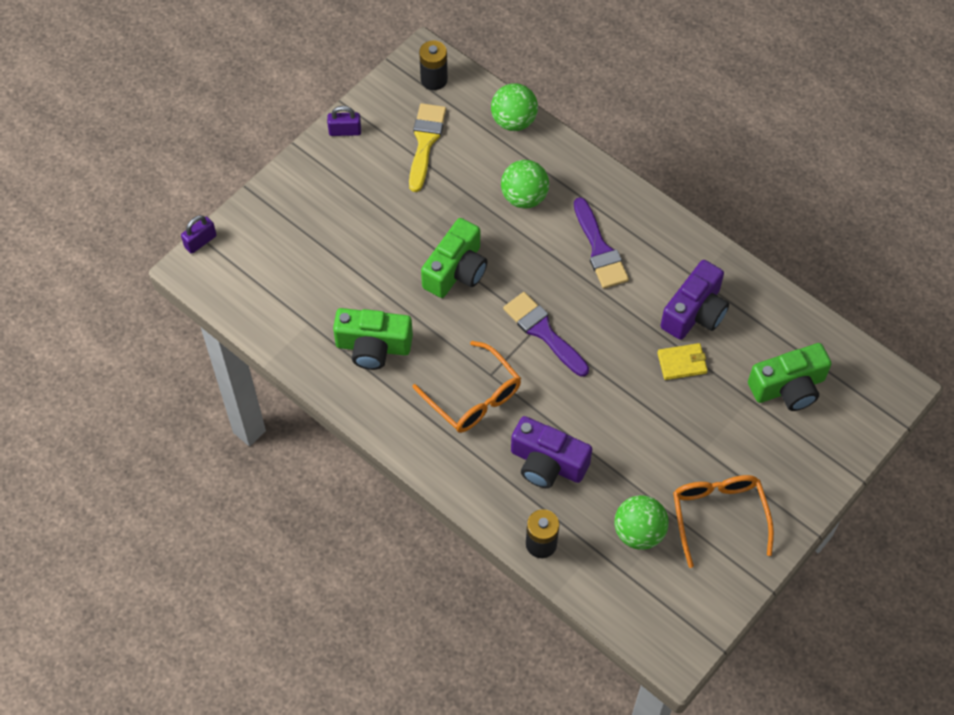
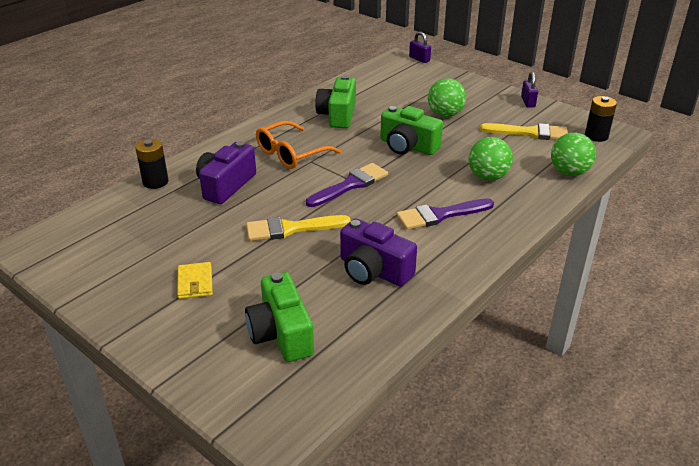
camera: 90 degrees right, 25 degrees down
(630, 388) = (291, 229): none -> yellow brush
(639, 532) = (148, 229): green ball -> green ball (445, 114)
(682, 363) = (315, 260): yellow wallet -> yellow wallet (195, 283)
(718, 515) = (148, 276): orange glasses -> none

